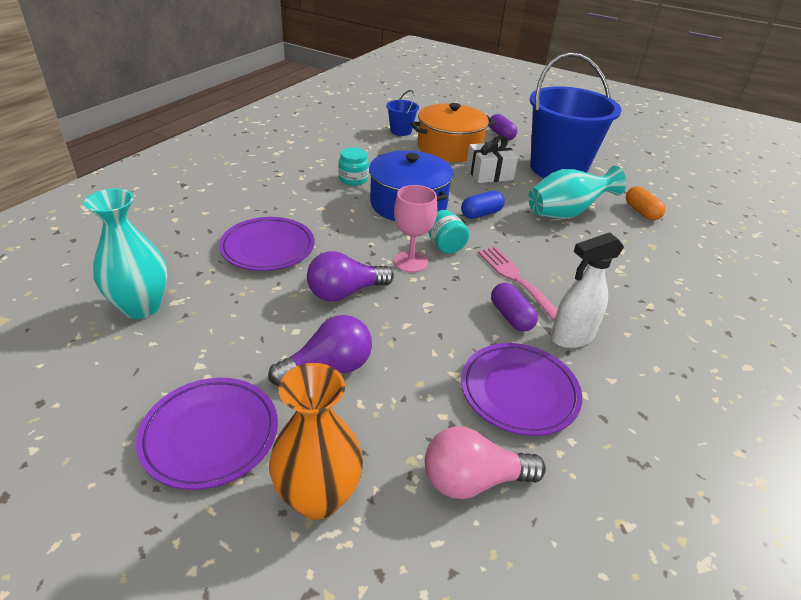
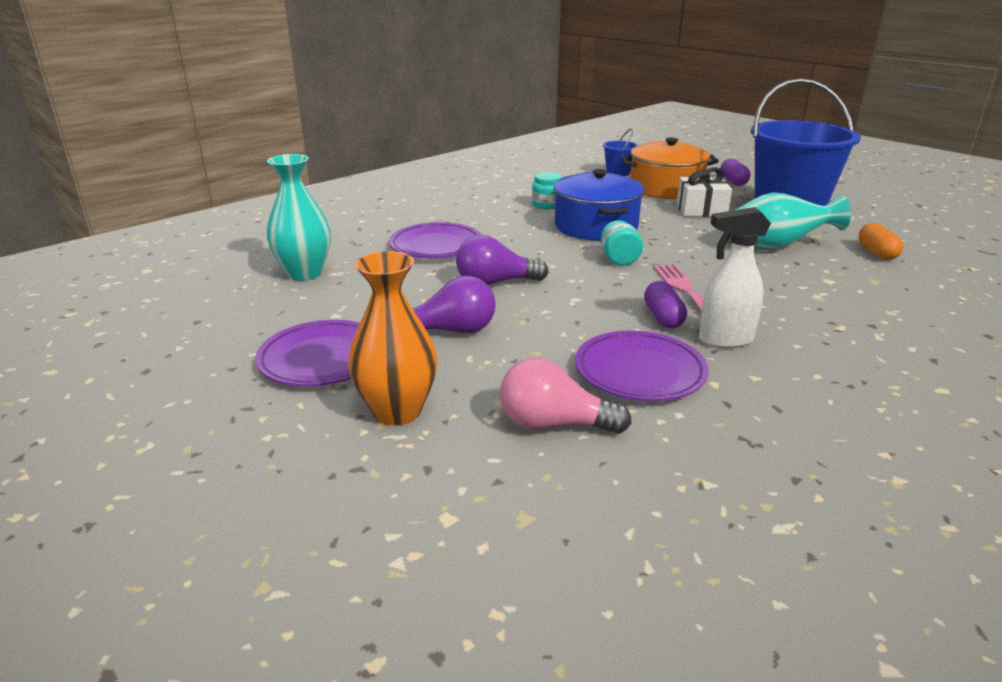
camera: 20 degrees right, 10 degrees down
(411, 262) = (575, 268): pink goblet -> none
(481, 214) = (674, 239): blue capsule -> none

